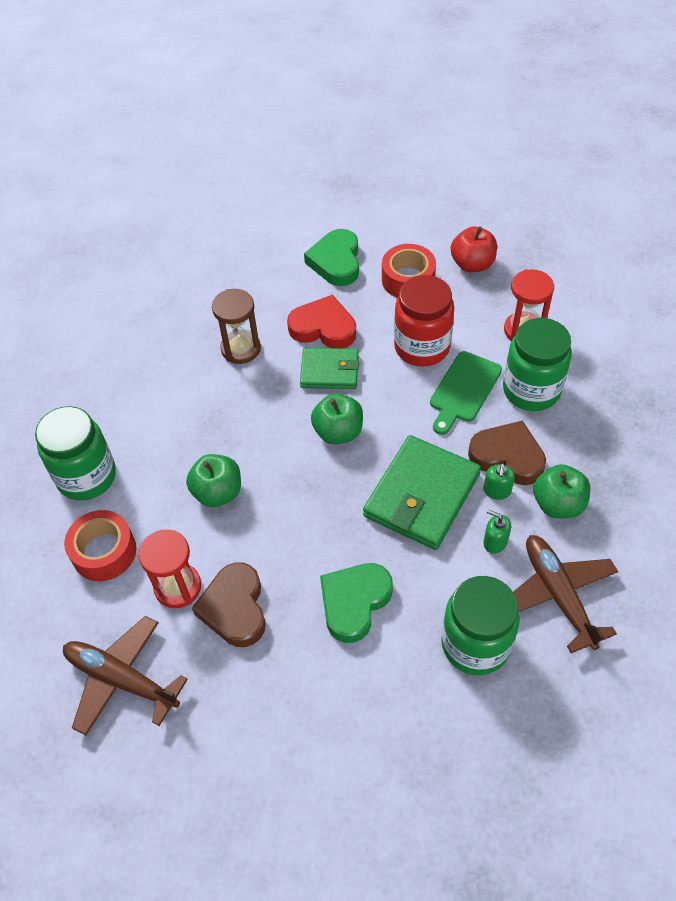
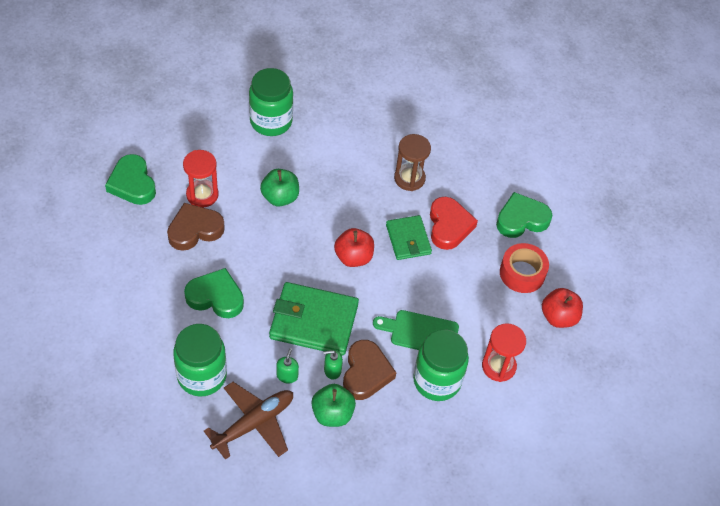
camera: 65 degrees right, 0 degrees up
(104, 552) = (217, 148): red tape -> none
(121, 679) = (132, 183): brown plane -> green heart
(338, 432) = (353, 257): green apple -> red apple
(422, 347) = (454, 296): red jar -> none

